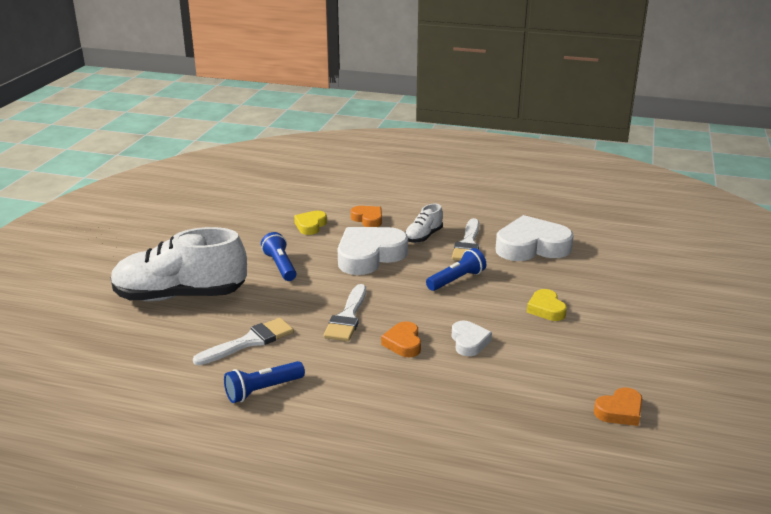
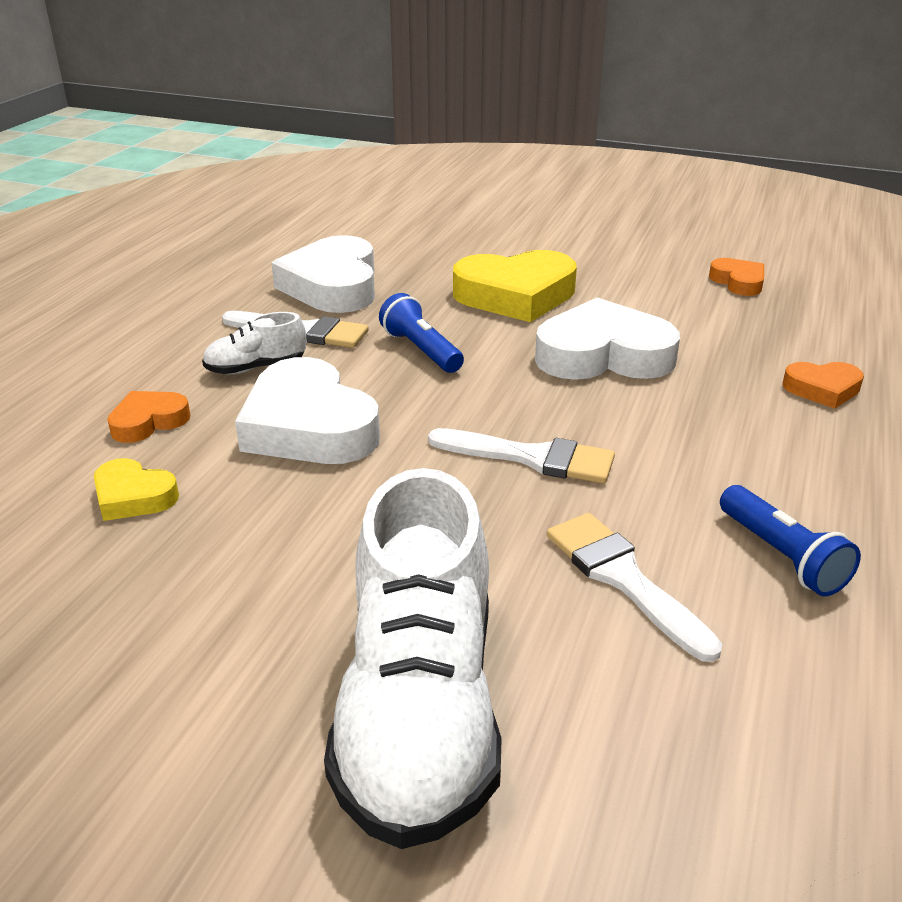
camera: 85 degrees left, 5 degrees up
(280, 266) = (312, 540): blue flashlight -> none
(403, 343) = (612, 407): orange heart -> orange heart (822, 389)
(423, 236) = (256, 368): white shoe -> white shoe turned 120 degrees clockwise
(469, 342) = (603, 355): white heart -> white heart, size x1.96
(546, 309) = (515, 295): yellow heart -> yellow heart, size x1.96

